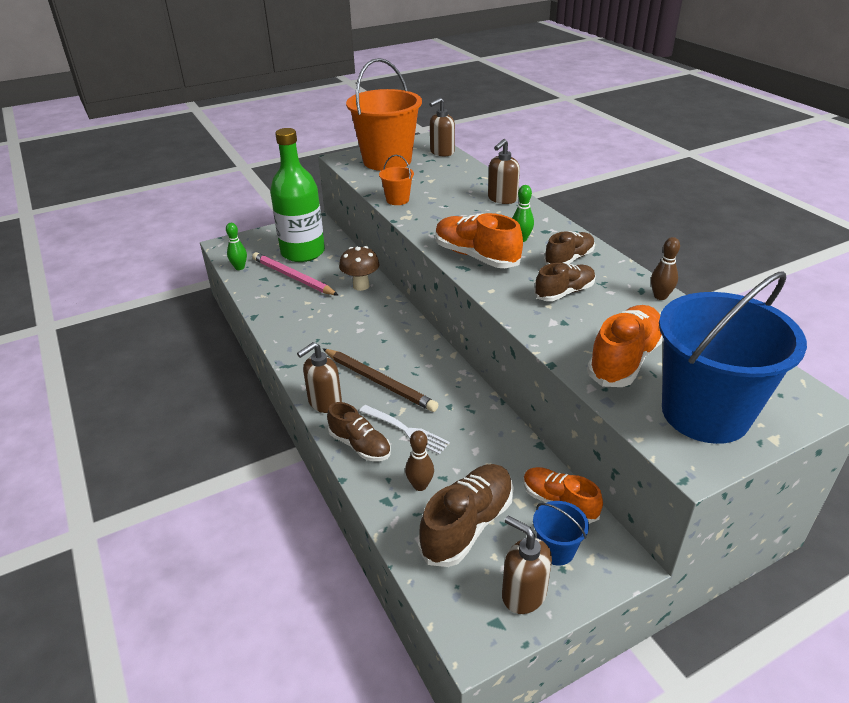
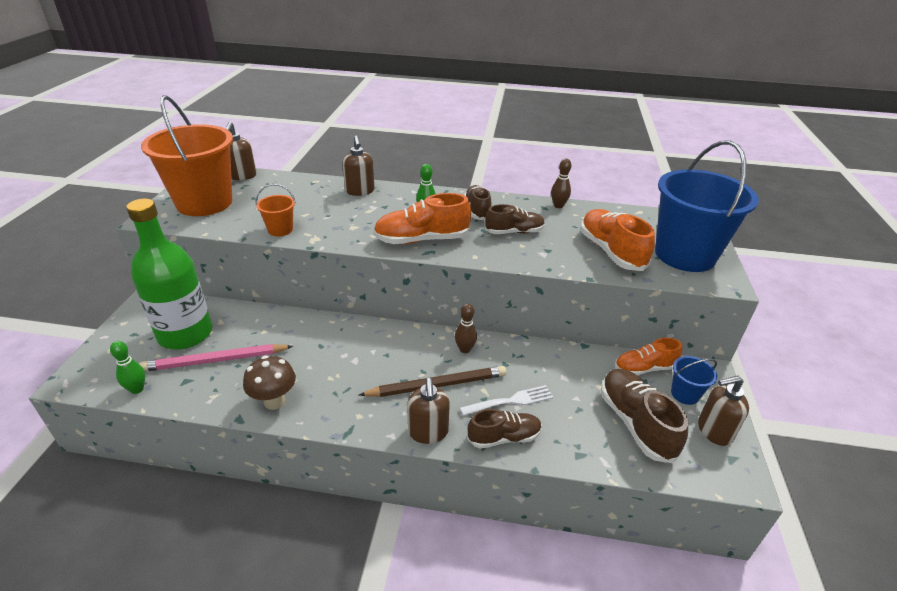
camera: 55 degrees left, 0 degrees up
(361, 286) = (294, 327): brown mushroom -> brown mushroom (274, 401)
(420, 485) = (578, 426): brown bowling pin -> brown bowling pin (465, 349)
(564, 292) = (514, 232): brown shoe -> brown shoe turned 75 degrees clockwise

